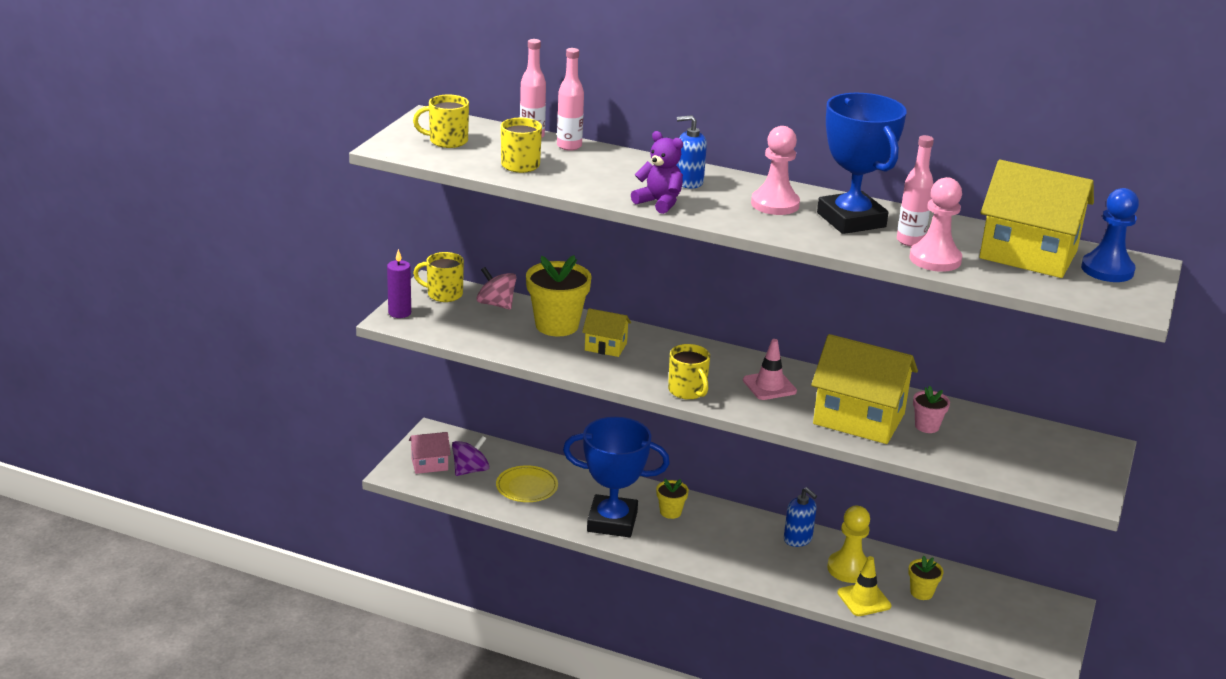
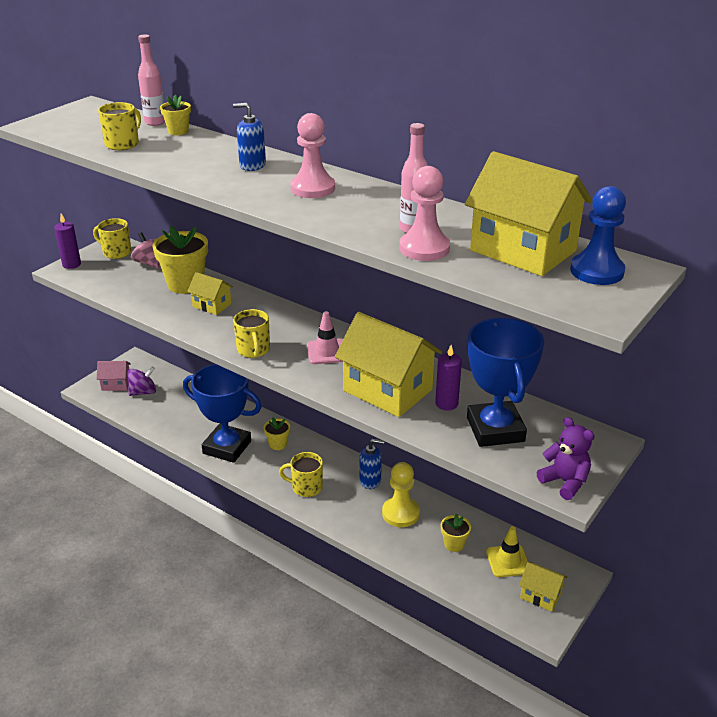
camera: 15 degrees right, 5 degrees up
(447, 141) = (83, 123): yellow mug -> yellow mug (306, 487)
(526, 487) = (177, 410): yellow plate -> none
(569, 146) = (178, 131): pink bottle -> yellow flower pot
(659, 203) = (209, 181): purple teddy bear -> purple teddy bear (565, 482)
(798, 539) = (370, 480): blue soap dispenser -> blue soap dispenser turned 60 degrees counterclockwise
(851, 220) = (372, 206): blue trophy -> blue trophy (495, 429)
(864, 599) = (400, 544): yellow traffic cone -> yellow traffic cone (508, 561)
(927, 426) = (446, 403): pink flower pot -> purple candle
(1033, 630) = (540, 595): none -> yellow house

